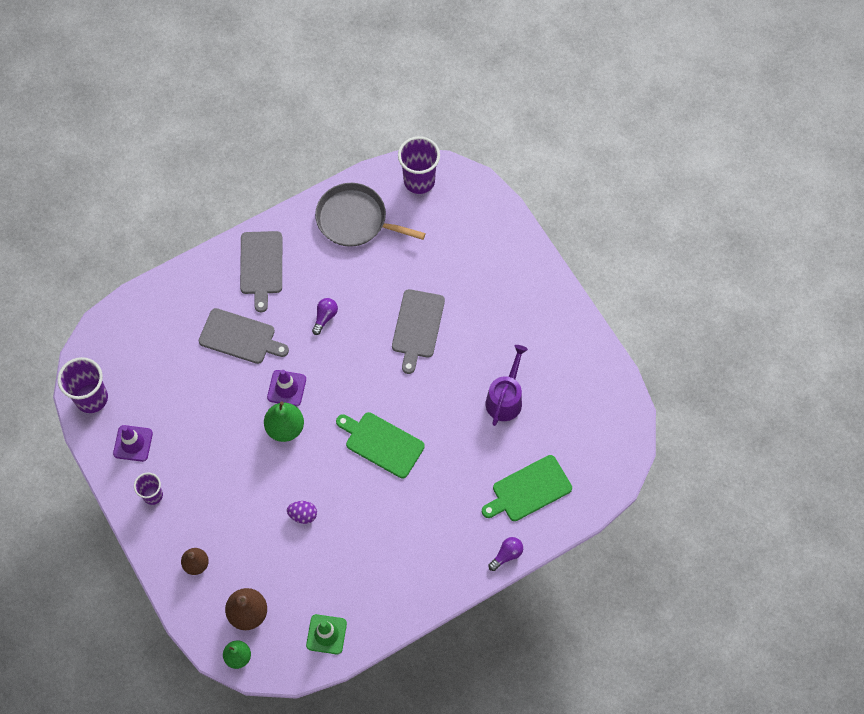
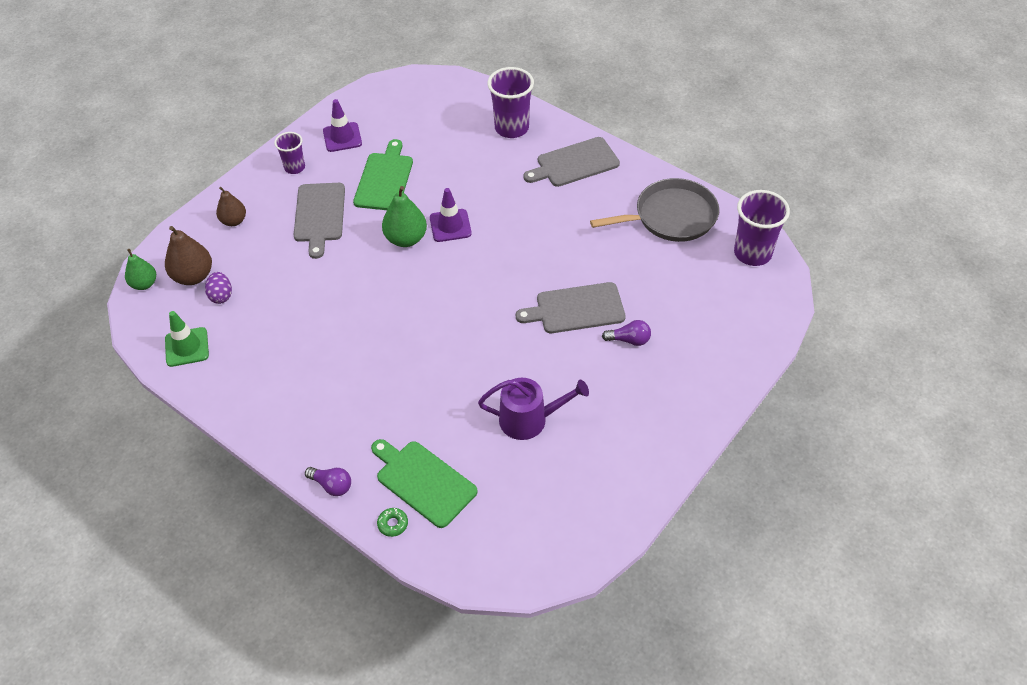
camera: 70 degrees right, 15 degrees down
(91, 398) = (376, 96): purple cup -> purple cup (511, 128)
(240, 337) = (488, 174): grey cutting board -> grey cutting board (319, 215)
(303, 515) = (315, 284): purple egg -> purple egg (221, 296)
(325, 317) = (545, 229): purple light bulb -> purple light bulb (629, 340)
(355, 220) = (671, 216): grey pan -> grey pan turned 75 degrees clockwise
(381, 443) = (423, 323): green cutting board -> green cutting board (384, 179)
(556, 522) = (393, 524): none -> green donut

